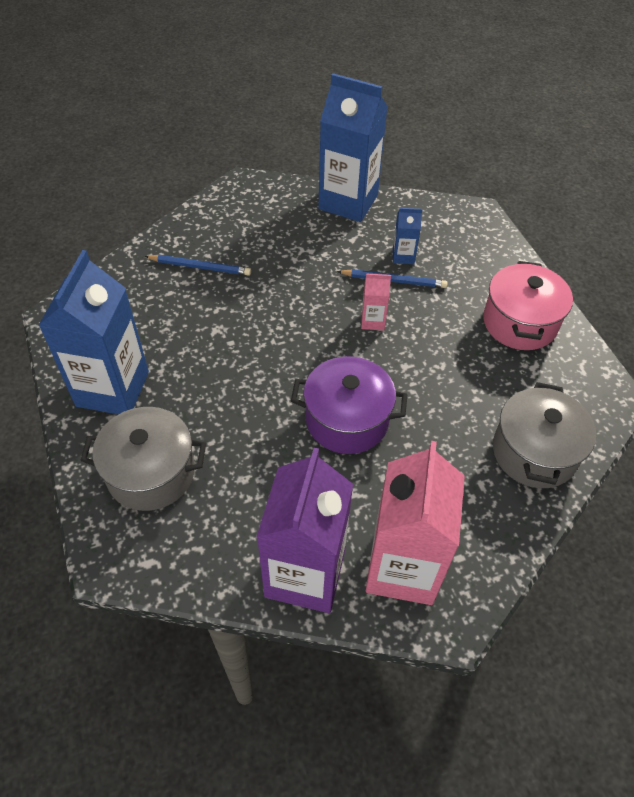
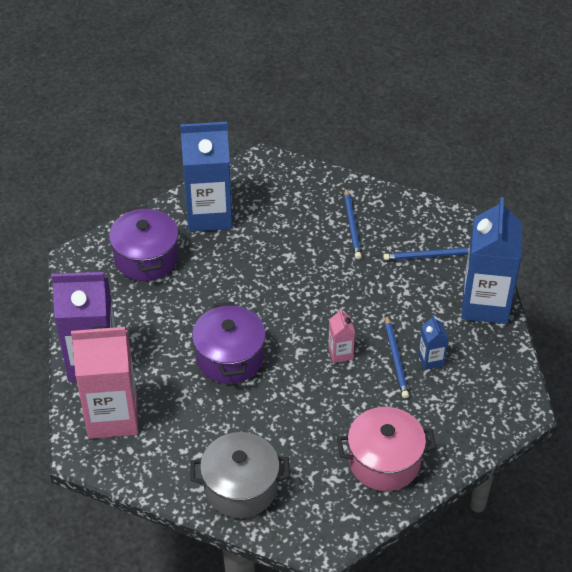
camera: 75 degrees right, 5 degrees down
(151, 473) = (146, 258): grey pot -> purple pot
(271, 222) = (429, 256): none -> blue pencil

